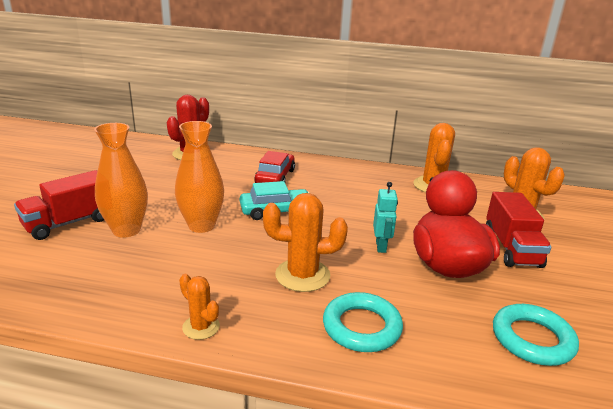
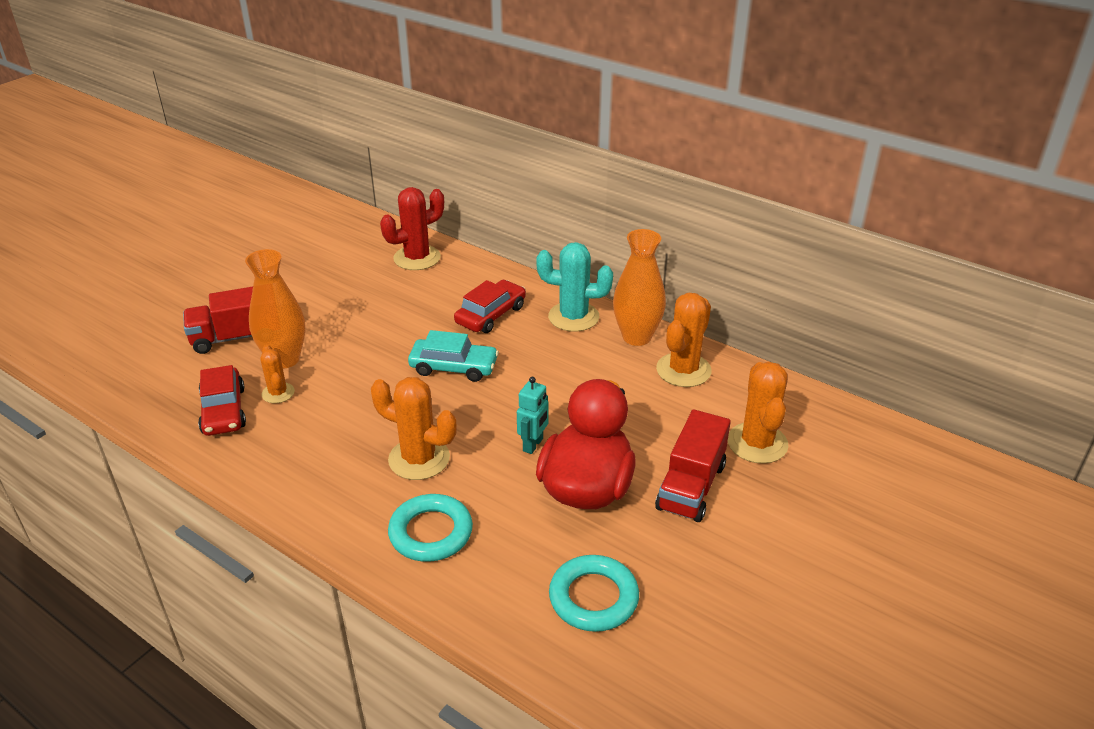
camera: 25 degrees right, 10 degrees up
(91, 278) = (223, 411): none -> red car
(201, 226) = (361, 370): orange vase -> orange vase (636, 337)
(201, 327) = (286, 489): orange cactus -> orange cactus (278, 393)
(334, 170) = (573, 317): none -> turquoise cactus

